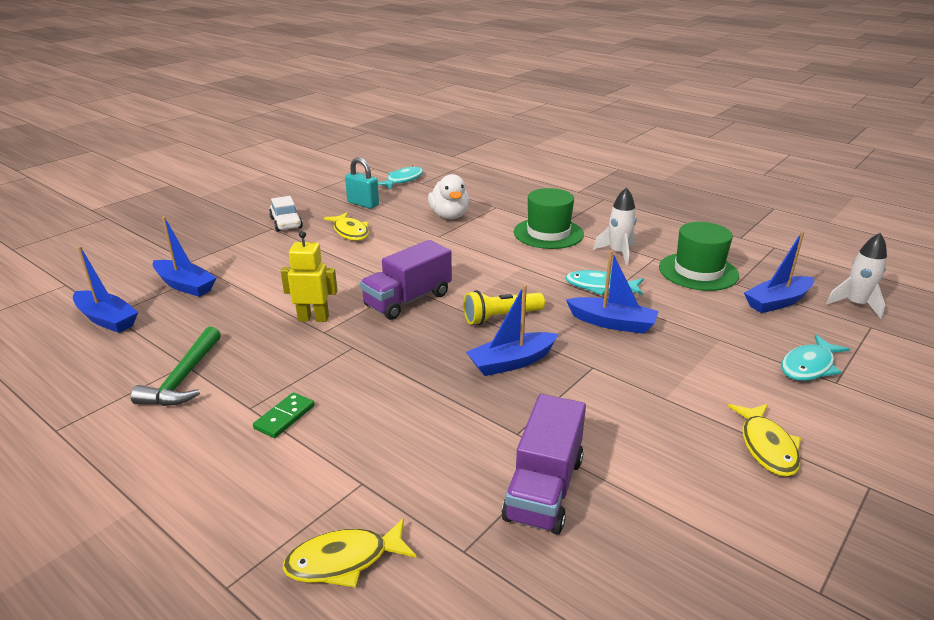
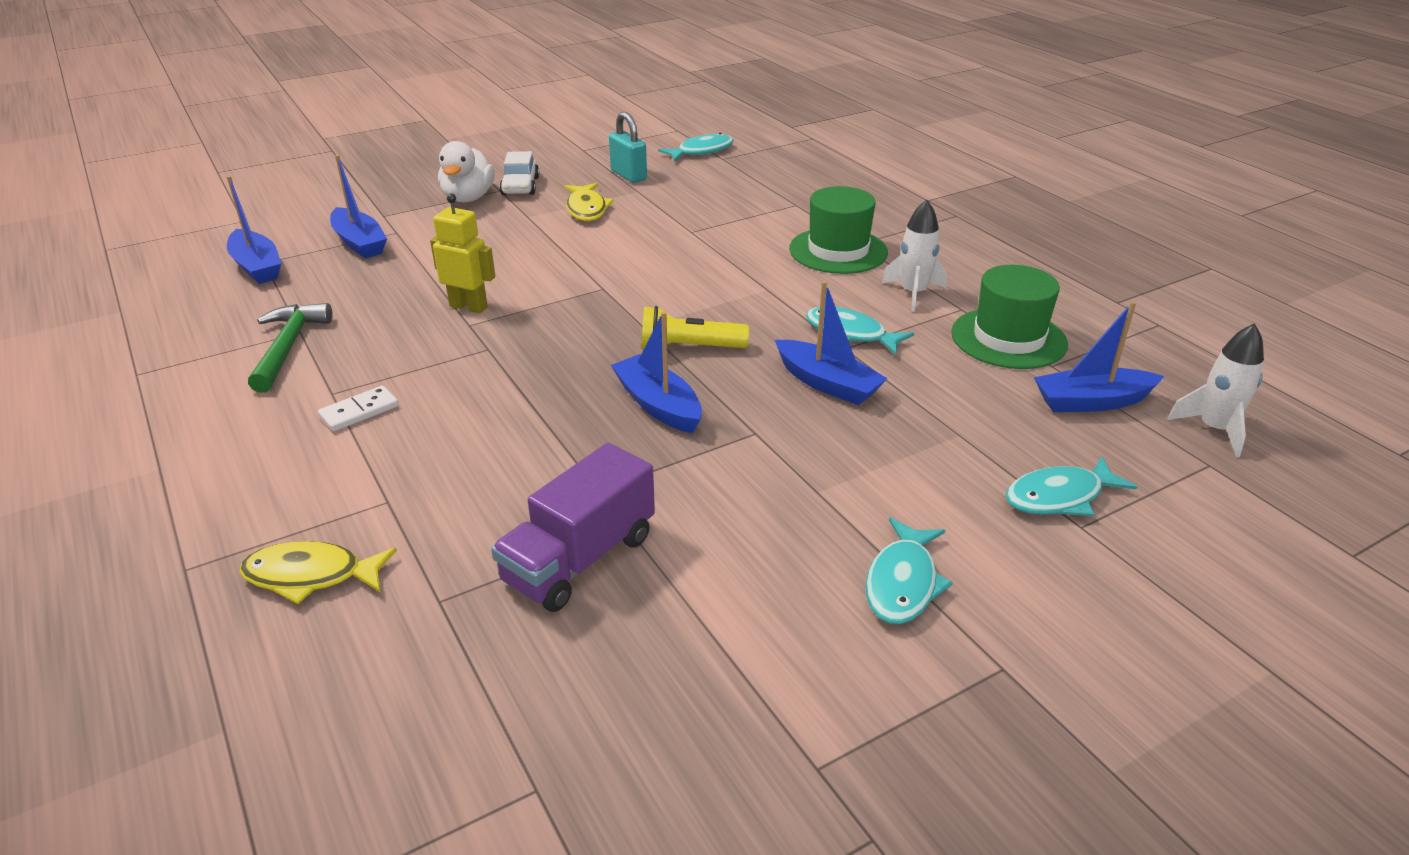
camera: 20 degrees right, 5 degrees up
(183, 378) = (288, 347): green hammer -> green hammer turned 150 degrees clockwise
(285, 417) = (359, 411): green domino -> white domino
(408, 300) = (592, 305): purple truck -> none
(449, 216) = (725, 207): white duck -> white duck (468, 198)
(512, 362) = (658, 405): blue boat -> blue boat turned 60 degrees clockwise
(767, 447) = (902, 583): yellow fish -> turquoise fish

